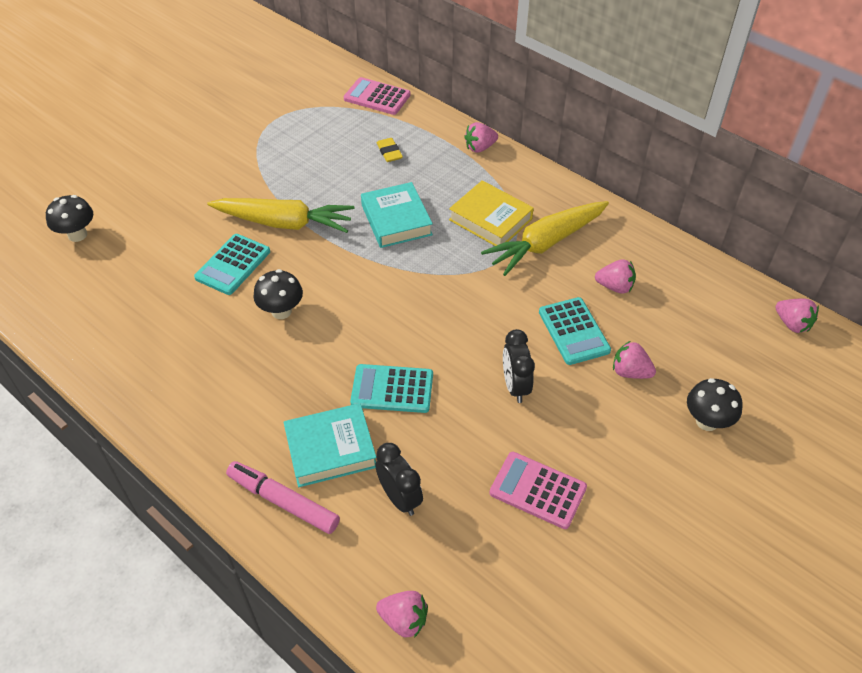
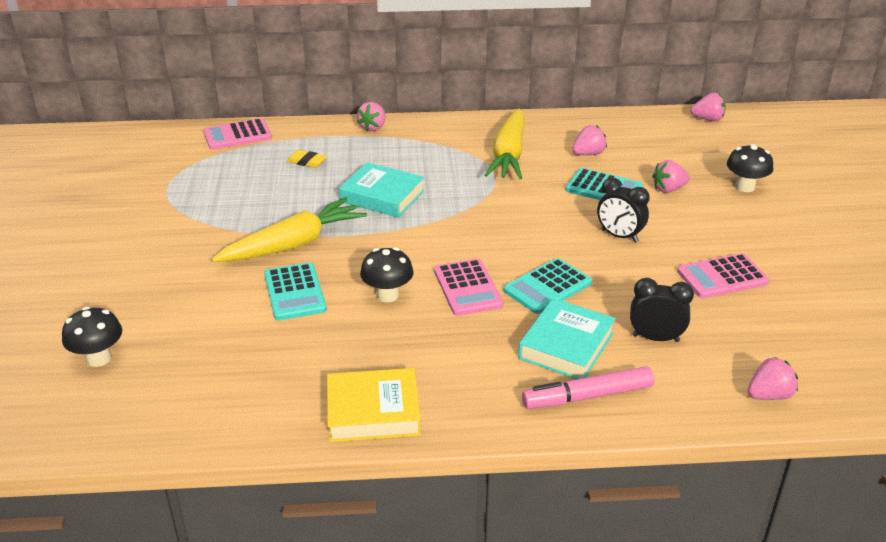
camera: 45 degrees left, 15 degrees down
(338, 346) = (467, 288): none -> pink calculator
(490, 219) = (450, 161): yellow book -> yellow book (373, 411)

